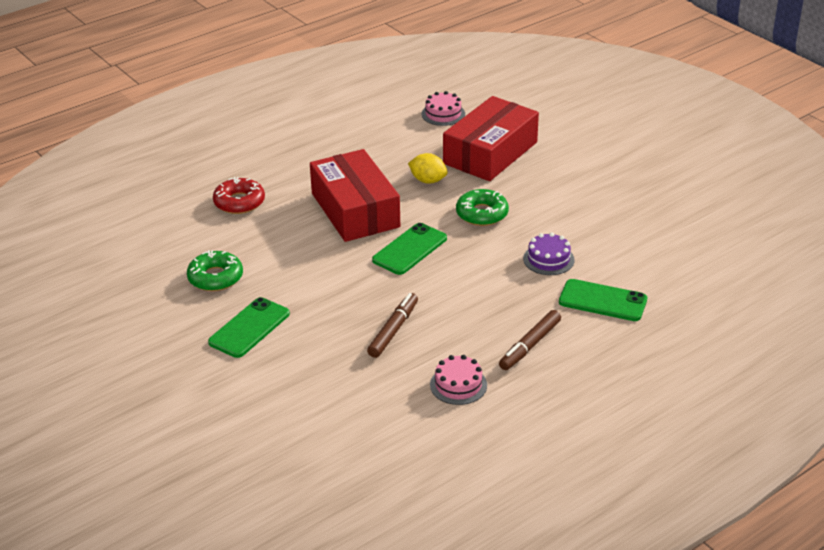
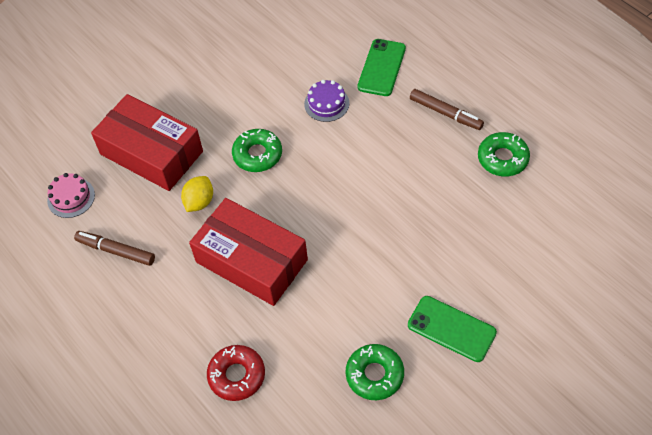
camera: 90 degrees left, 20 degrees up
(355, 210) = (251, 261): red box -> red box turned 60 degrees clockwise
(393, 330) = (439, 210): brown marker -> brown marker (116, 251)
(410, 249) = (317, 208): green phone -> none
(458, 385) = (502, 158): pink cake -> green donut

